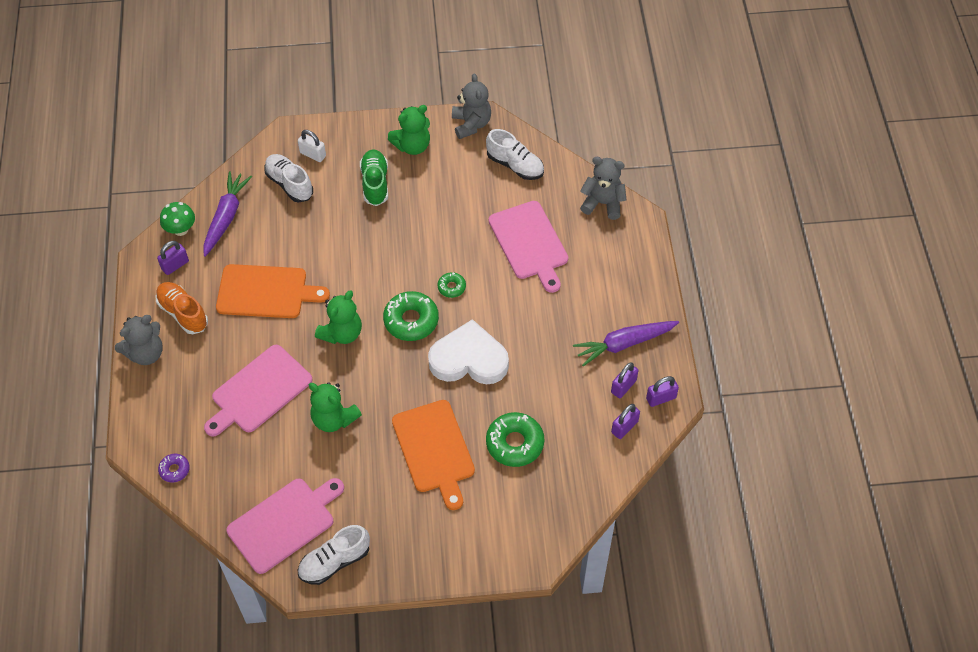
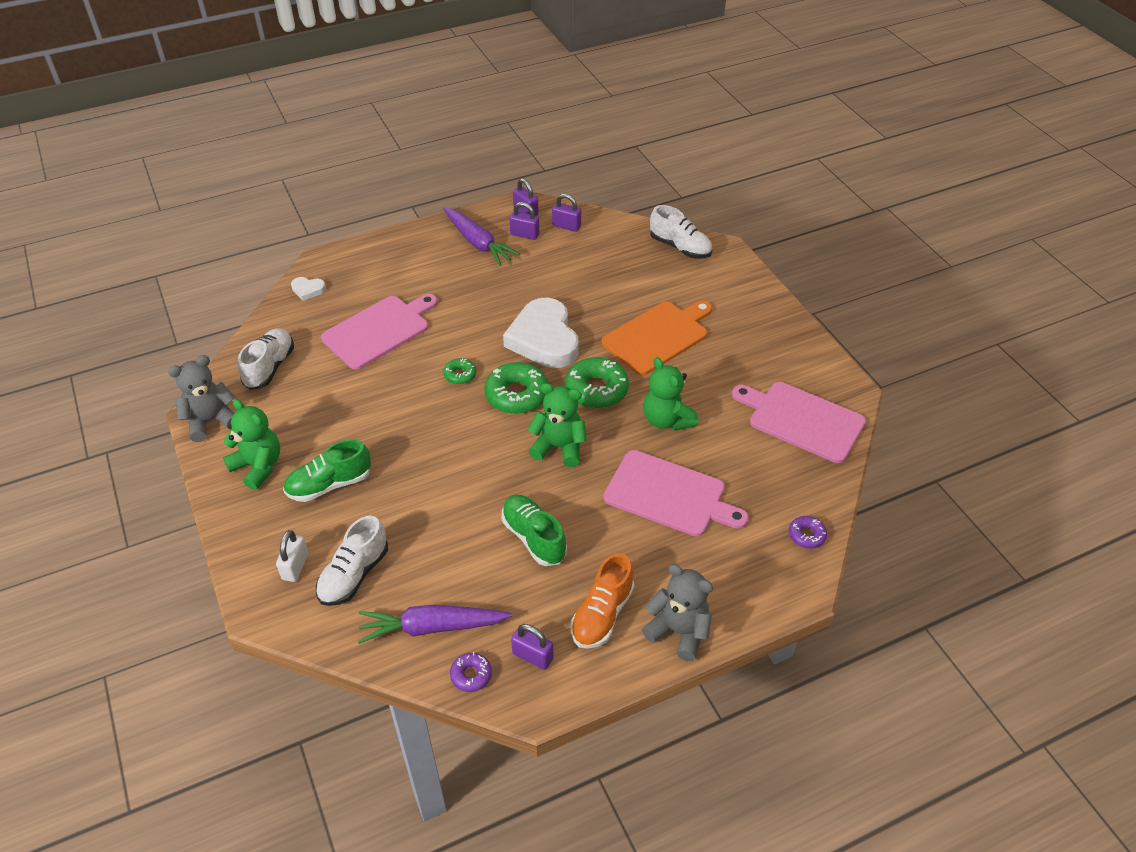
camera: 110 degrees left, 10 degrees down
(181, 229) = (471, 675): green mushroom -> purple donut
(266, 292) = (534, 538): orange cutting board -> green shoe
(334, 419) = (667, 420): green teddy bear -> green teddy bear turned 135 degrees clockwise
(334, 561) = (814, 371): white shoe -> white shoe (680, 247)
(515, 443) = (620, 286): green donut -> green donut (596, 389)
(603, 203) = (308, 290): grey teddy bear -> white heart

